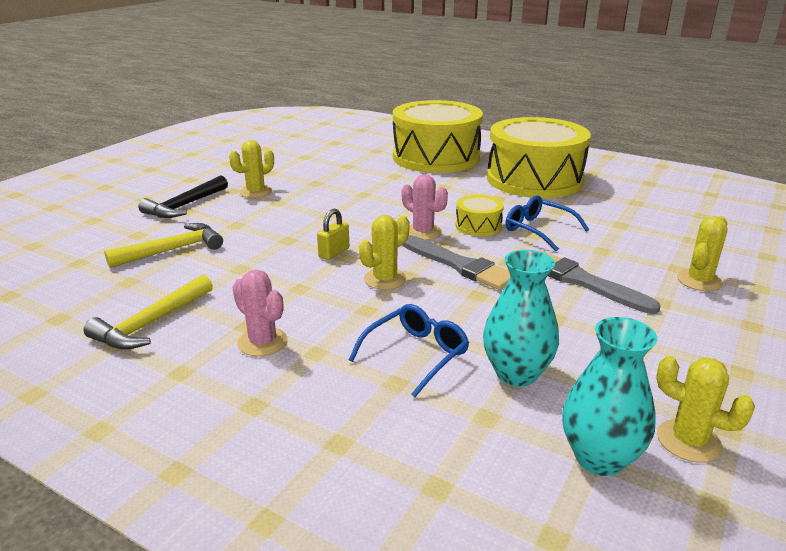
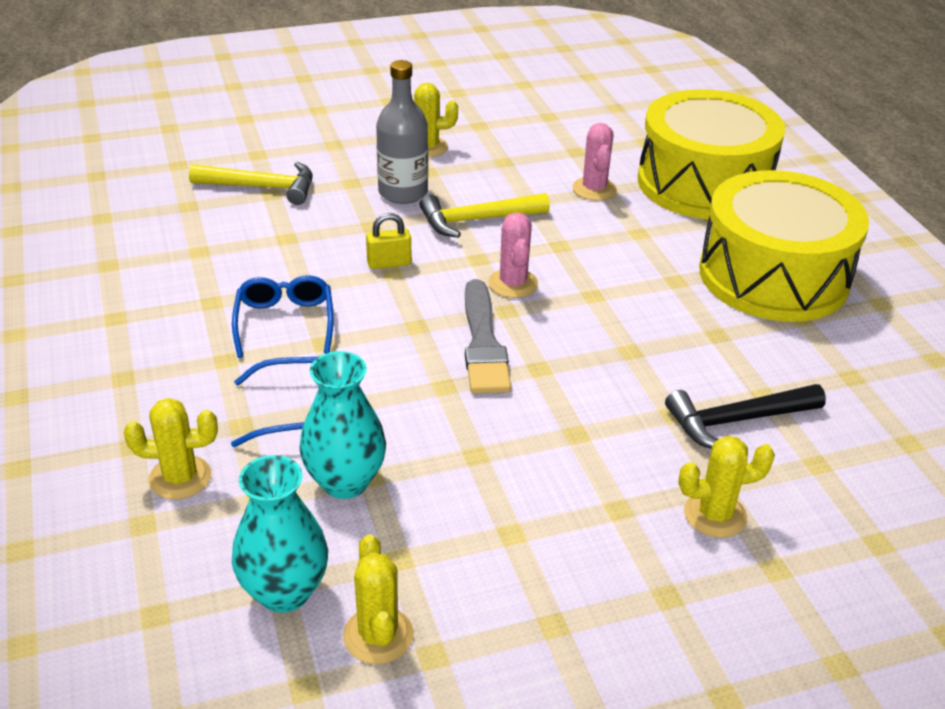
camera: 40 degrees right, 10 degrees up
(151, 323) = (152, 259): yellow hammer -> yellow hammer (477, 220)
(185, 206) = (339, 136): black hammer -> black hammer (736, 421)
(262, 342) = (202, 325): pink cactus -> pink cactus (594, 189)
(279, 217) = (403, 192): none -> grey bottle
(385, 279) = (388, 319): yellow cactus -> yellow cactus (180, 478)
(478, 226) = (586, 306): yellow drum -> none
(538, 230) = (646, 348): blue glasses -> blue glasses (285, 322)
(582, 281) = (576, 435): grey brush -> none

